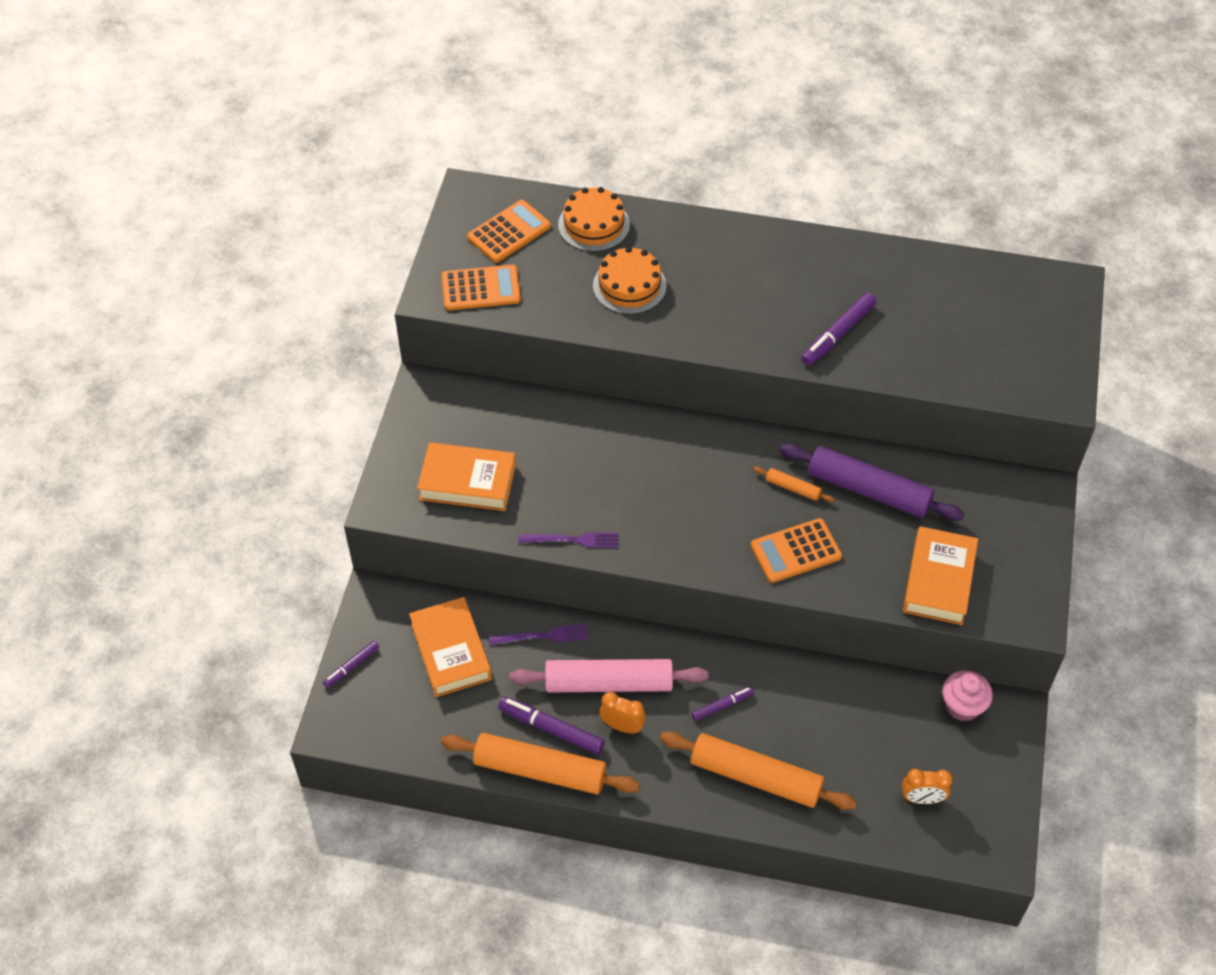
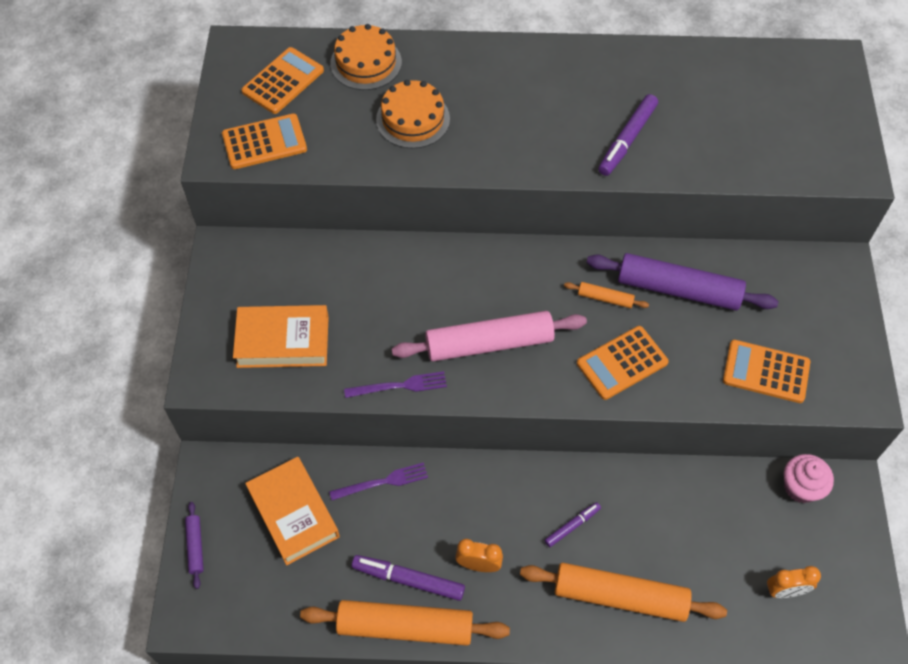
camera: 10 degrees left, 5 degrees up
(351, 666) = (195, 546): purple marker -> purple rolling pin
(608, 683) = (456, 521): pink rolling pin -> pink rolling pin (489, 344)
(938, 580) = (766, 372): orange book -> orange calculator

